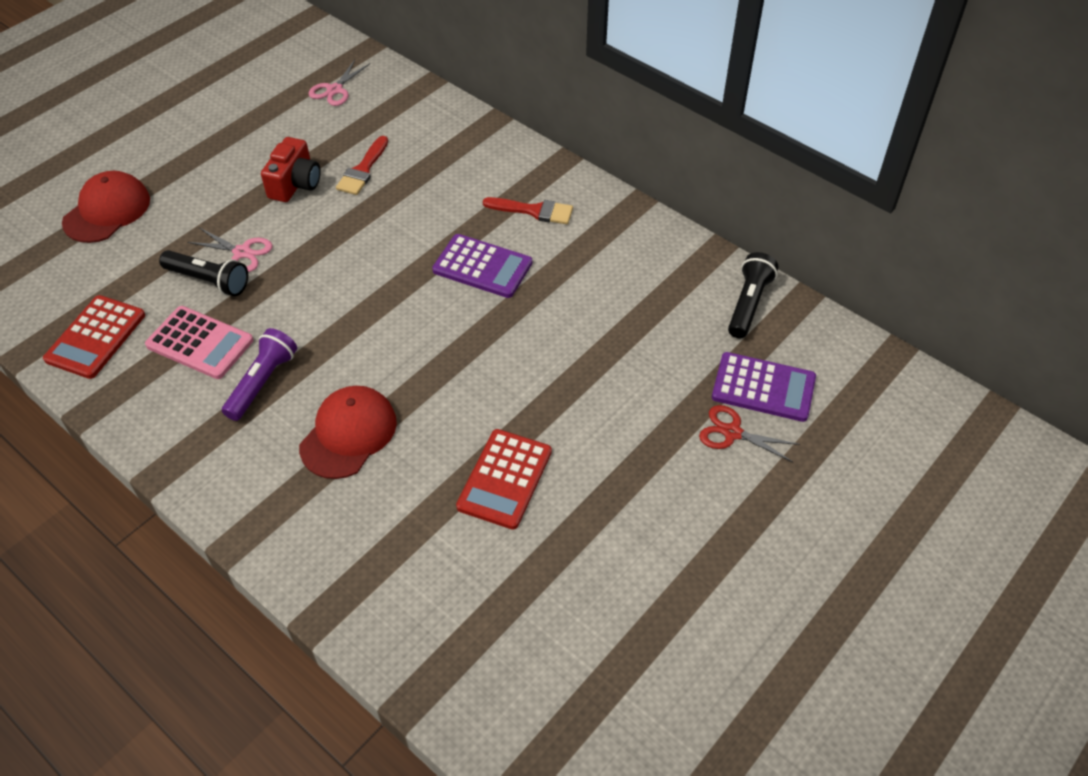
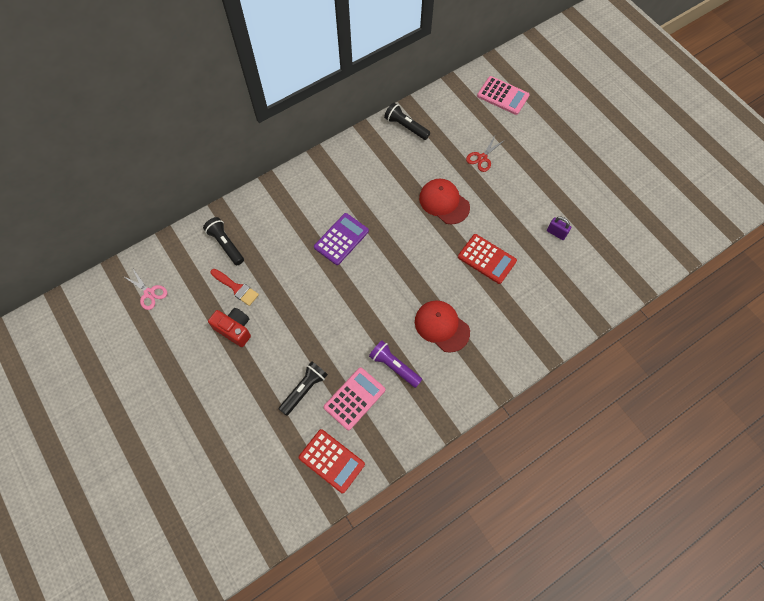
camera: 75 degrees left, 15 degrees up
(107, 211) = (216, 451): red cap -> red cap (444, 202)
(242, 252) = (286, 367): pink scissors -> none
(433, 142) = (226, 244): none -> black flashlight
(533, 211) = (306, 204): red brush -> none
(602, 592) = (556, 233): none -> purple padlock
(763, 388) = (459, 137): purple calculator -> none
(904, 442) = (503, 96): none -> pink calculator

